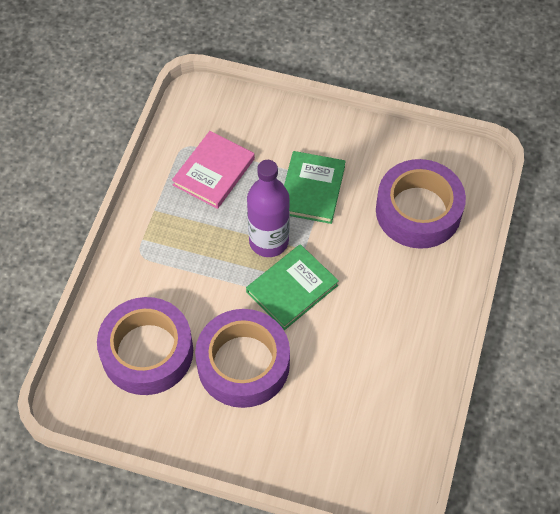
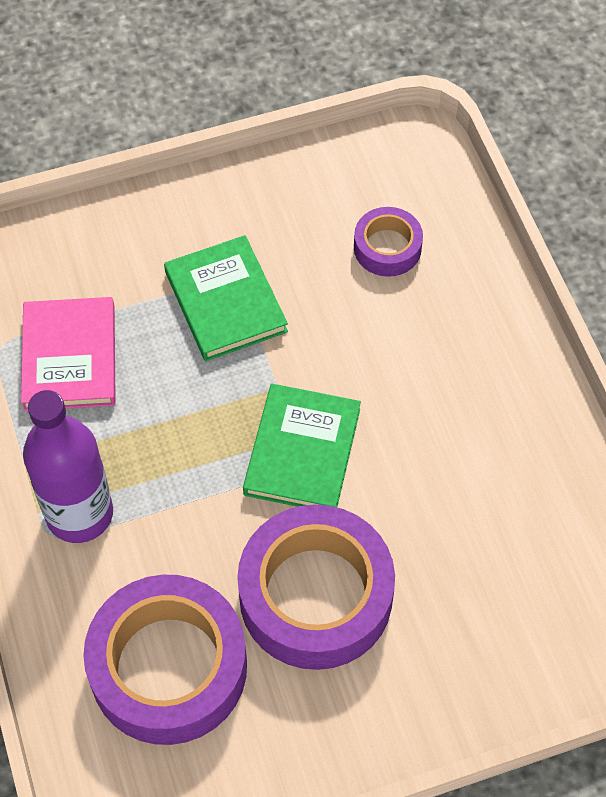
camera: 35 degrees left, 0 degrees up
(268, 241) = (221, 407): purple bottle -> purple bottle (79, 514)
(418, 211) = (387, 248): purple tape -> purple tape, size x0.50

